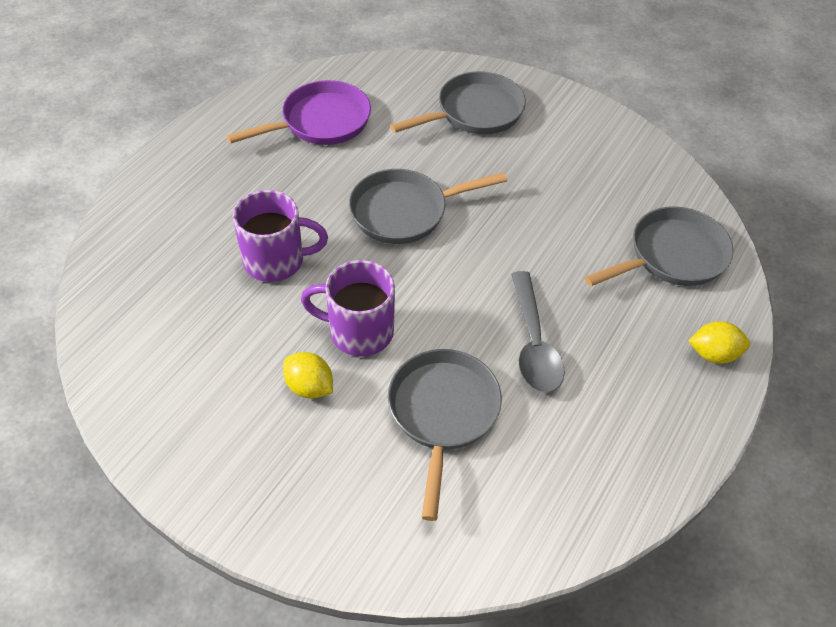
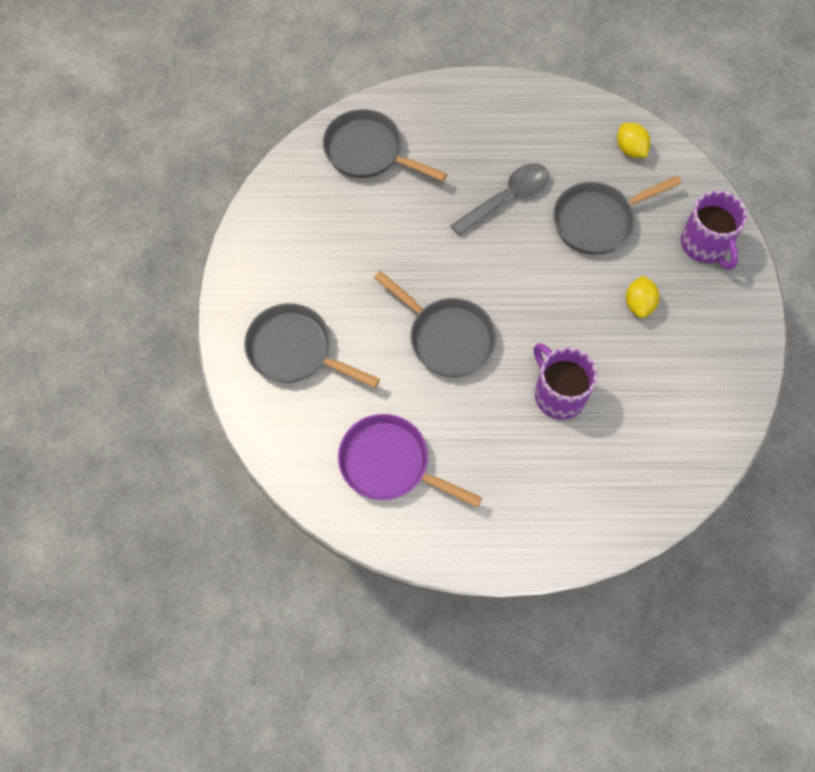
camera: 120 degrees left, 15 degrees up
(359, 331) = (576, 302): purple mug -> purple mug (705, 245)
(713, 354) = (440, 101): yellow lemon -> yellow lemon (630, 149)

